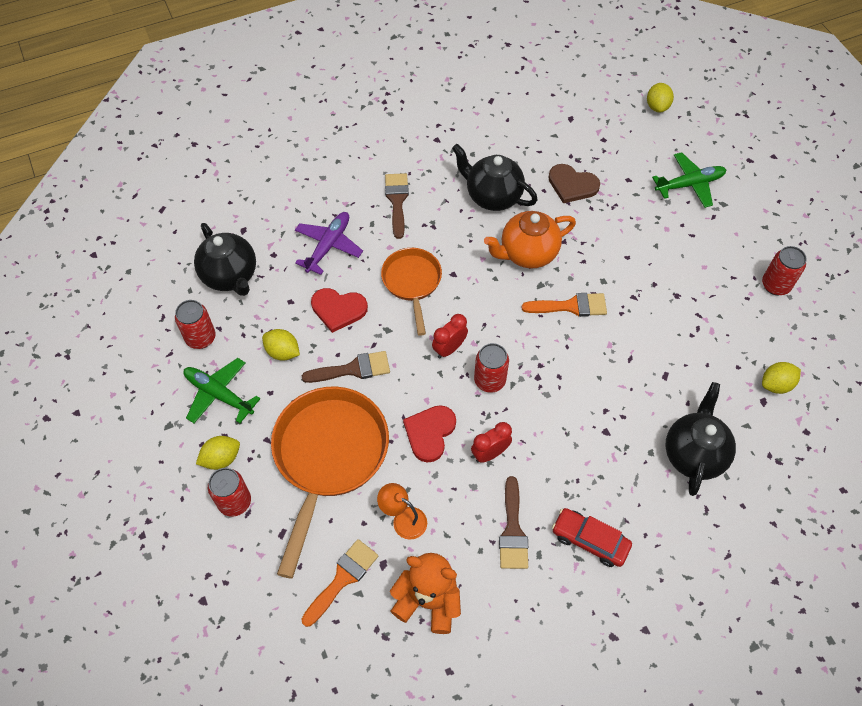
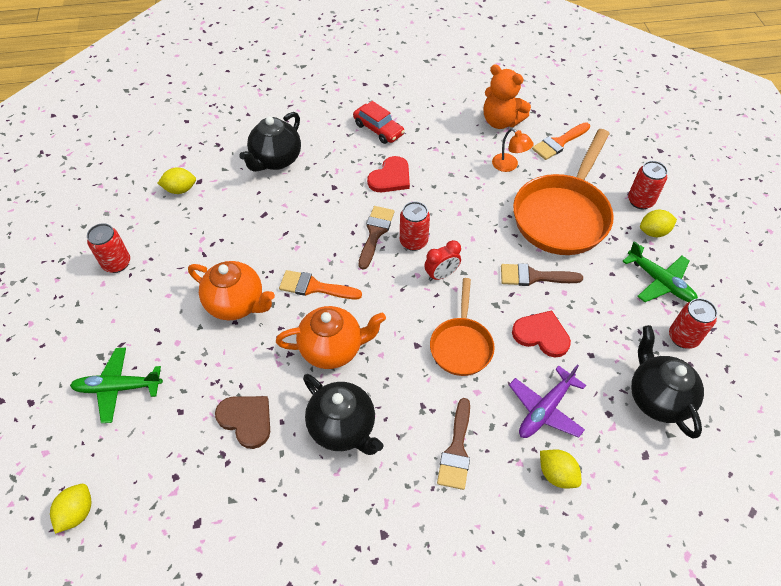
camera: 165 degrees left, 5 degrees down
(282, 352) = (600, 306): yellow lemon -> yellow lemon (556, 474)
(430, 433) = (476, 214): red heart -> red heart (390, 177)
(490, 453) = (431, 191): red clock -> none
(513, 530) = (430, 144): brown brush -> brown brush (375, 233)
(635, 273) = (236, 304): none -> orange teapot

